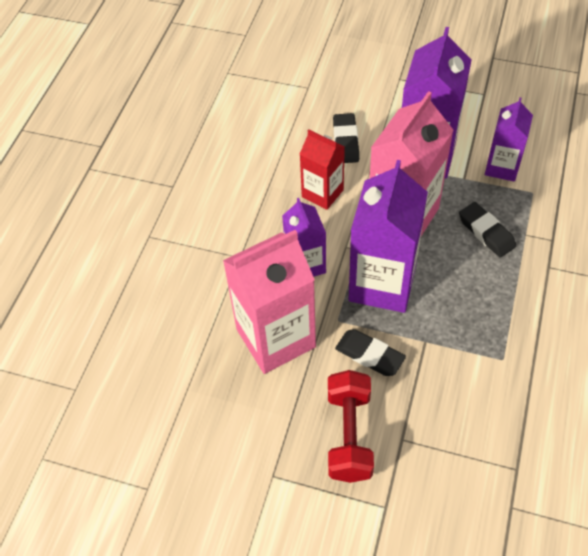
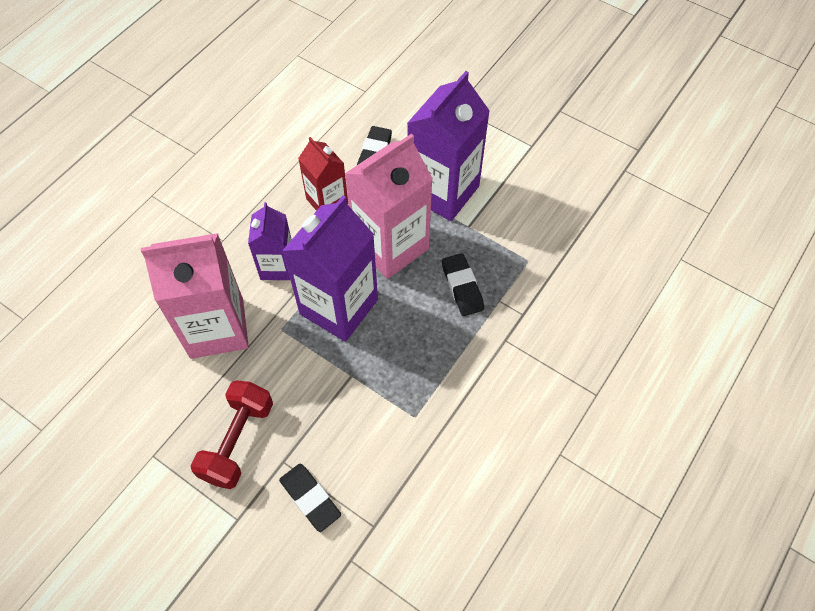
camera: 15 degrees right, 5 degrees up
(369, 355) = (293, 372): black eraser -> black eraser (310, 498)
(502, 167) = (511, 226): purple carton -> none

